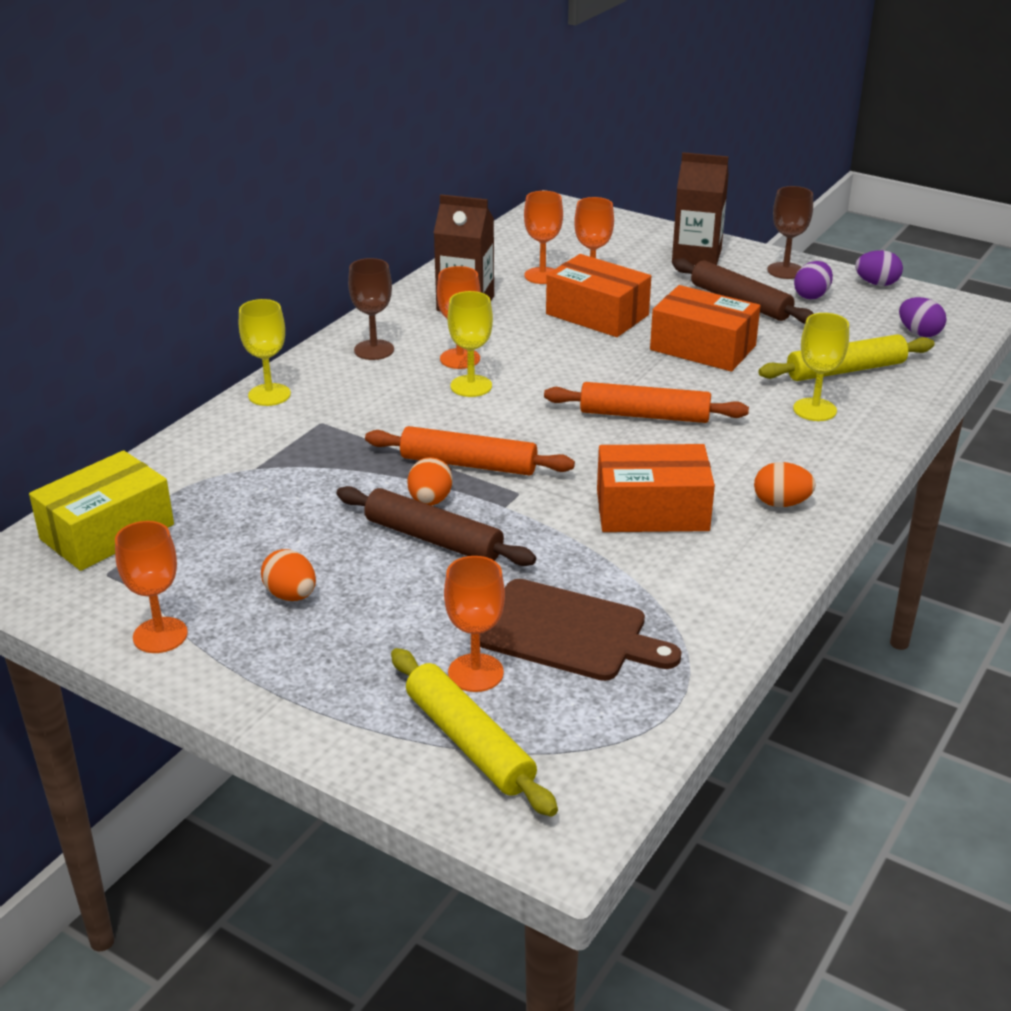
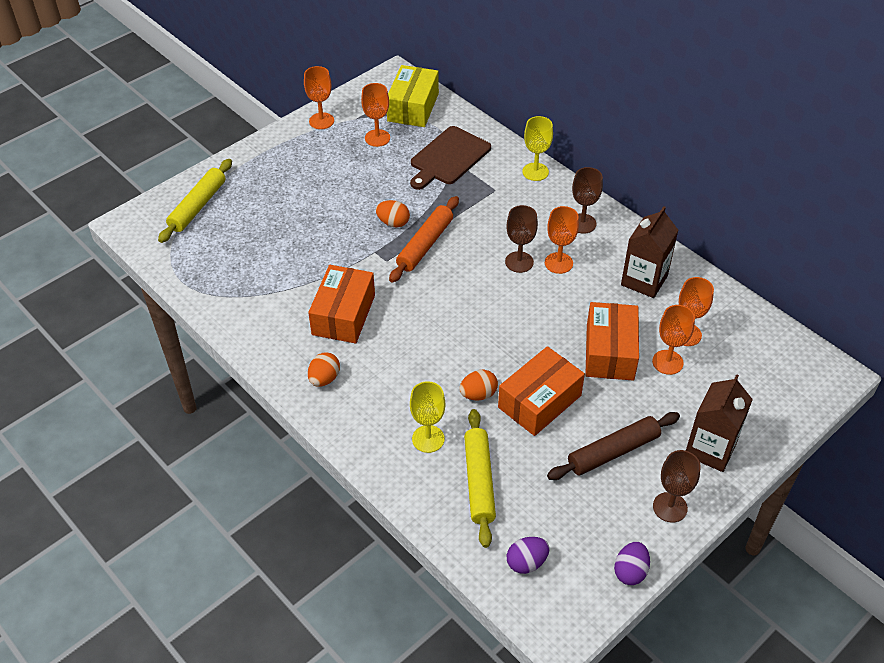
camera: 105 degrees right, 15 degrees up
(107, 532) = (413, 107): yellow box -> yellow box turned 45 degrees clockwise
(291, 595) = (331, 163): orange egg -> orange egg (478, 394)
(434, 539) = (356, 219): brown rolling pin -> none
(470, 742) = (198, 206): yellow rolling pin -> yellow rolling pin turned 45 degrees counterclockwise
(471, 386) = (519, 262): yellow goblet -> brown goblet
(475, 673) = (242, 216): orange goblet -> orange goblet (377, 138)
(568, 632) = (254, 254): brown cutting board -> brown cutting board (448, 158)
(597, 314) = (610, 352): orange box -> orange box turned 45 degrees counterclockwise
(644, 415) = (453, 340): orange rolling pin -> none
(811, 295) = (615, 508): purple egg -> none

